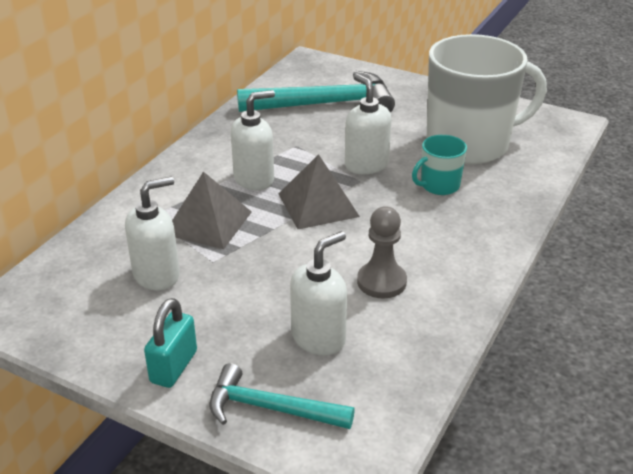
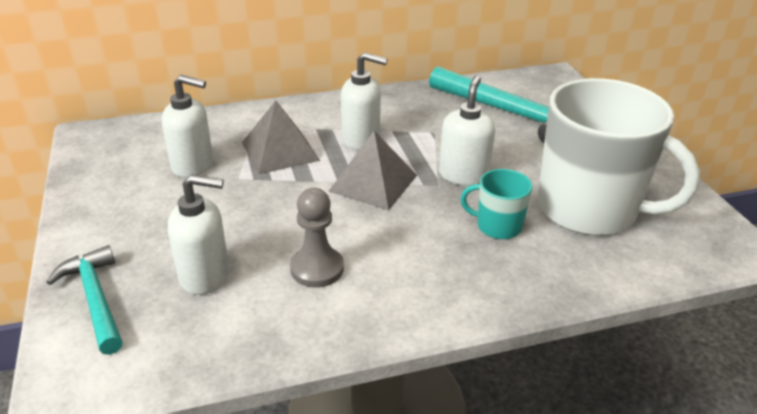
camera: 45 degrees right, 0 degrees up
(174, 367) = (100, 229): turquoise padlock -> none

